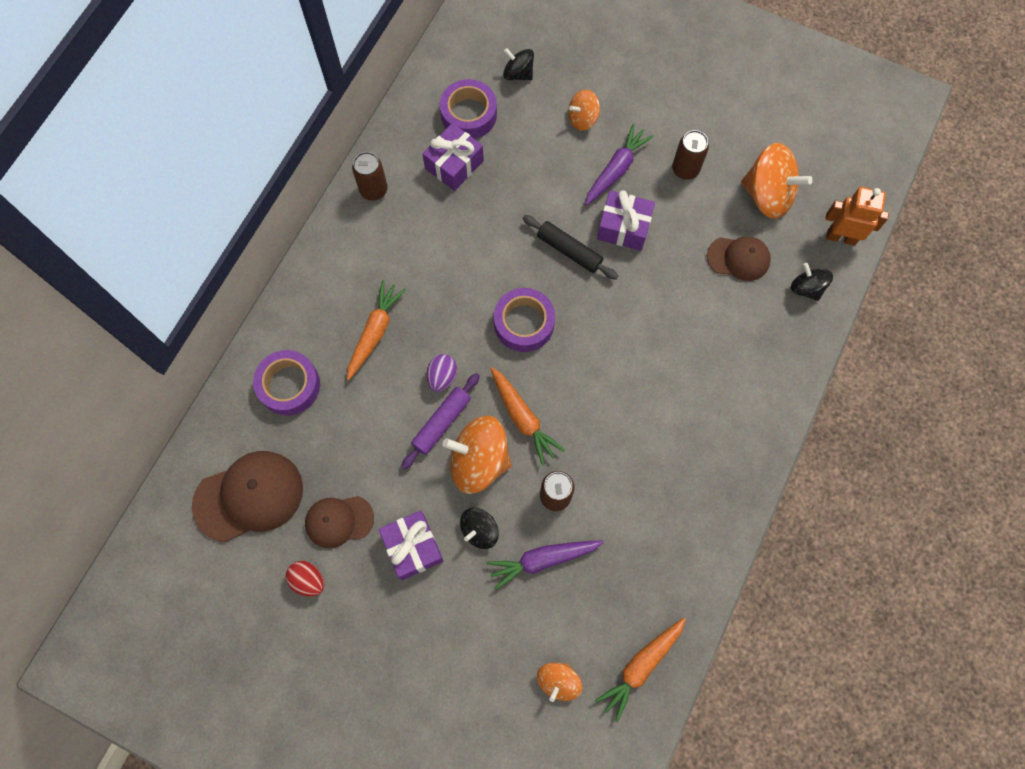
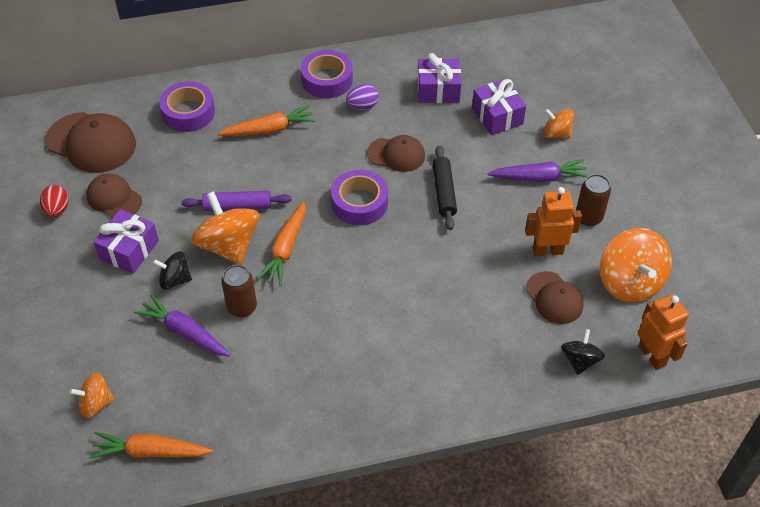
camera: 50 degrees right, 20 degrees down
(374, 190) = (372, 63): brown can -> none
(442, 377) = (272, 185): purple egg -> purple egg (362, 106)
(469, 114) = (484, 73): purple tape -> purple tape (327, 80)
(496, 254) = (396, 154): none -> brown cap
(518, 74) = (547, 78): black spinning top -> none
(624, 227) = (498, 211): purple gift -> purple gift (497, 116)
(691, 225) = (547, 250): none -> orange robot

